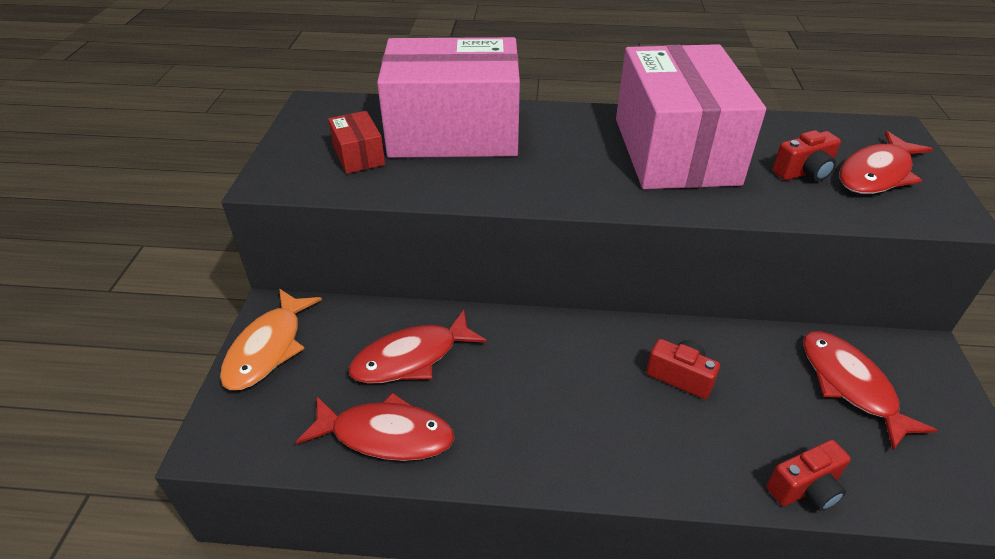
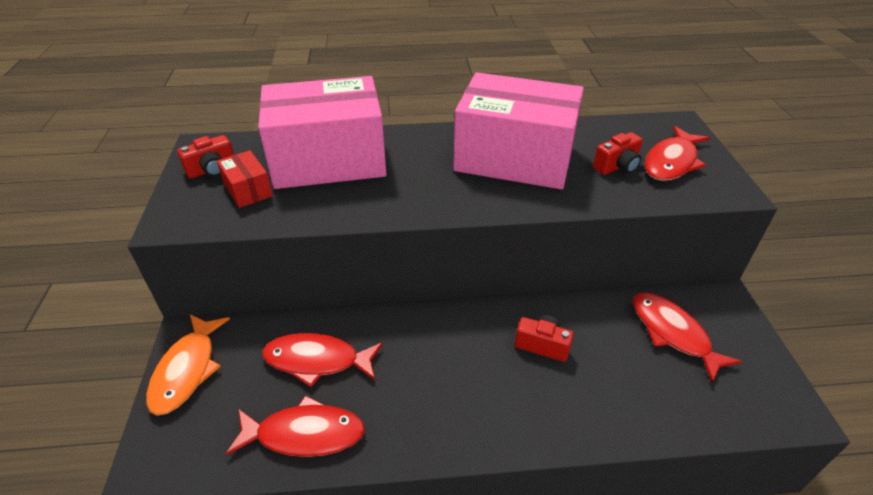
camera: 10 degrees left, 0 degrees up
(411, 358) = (317, 361): red fish -> red fish turned 45 degrees clockwise
(675, 151) = (514, 158): pink box -> pink box turned 60 degrees counterclockwise
(805, 488) = (651, 425): red camera -> red camera (212, 170)

